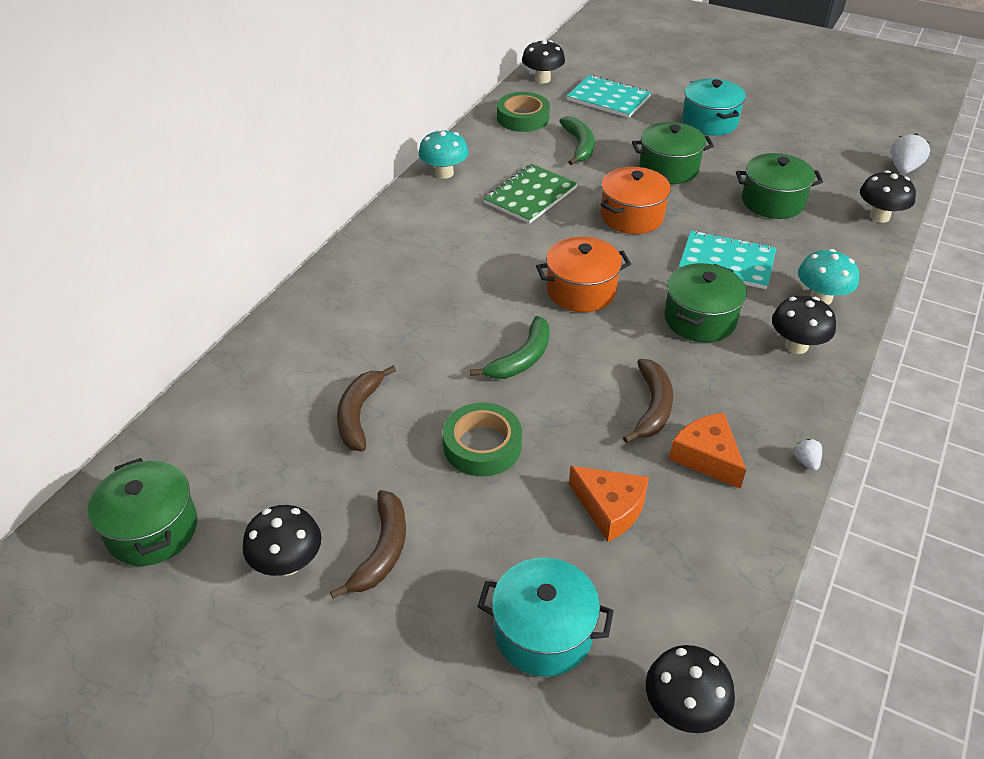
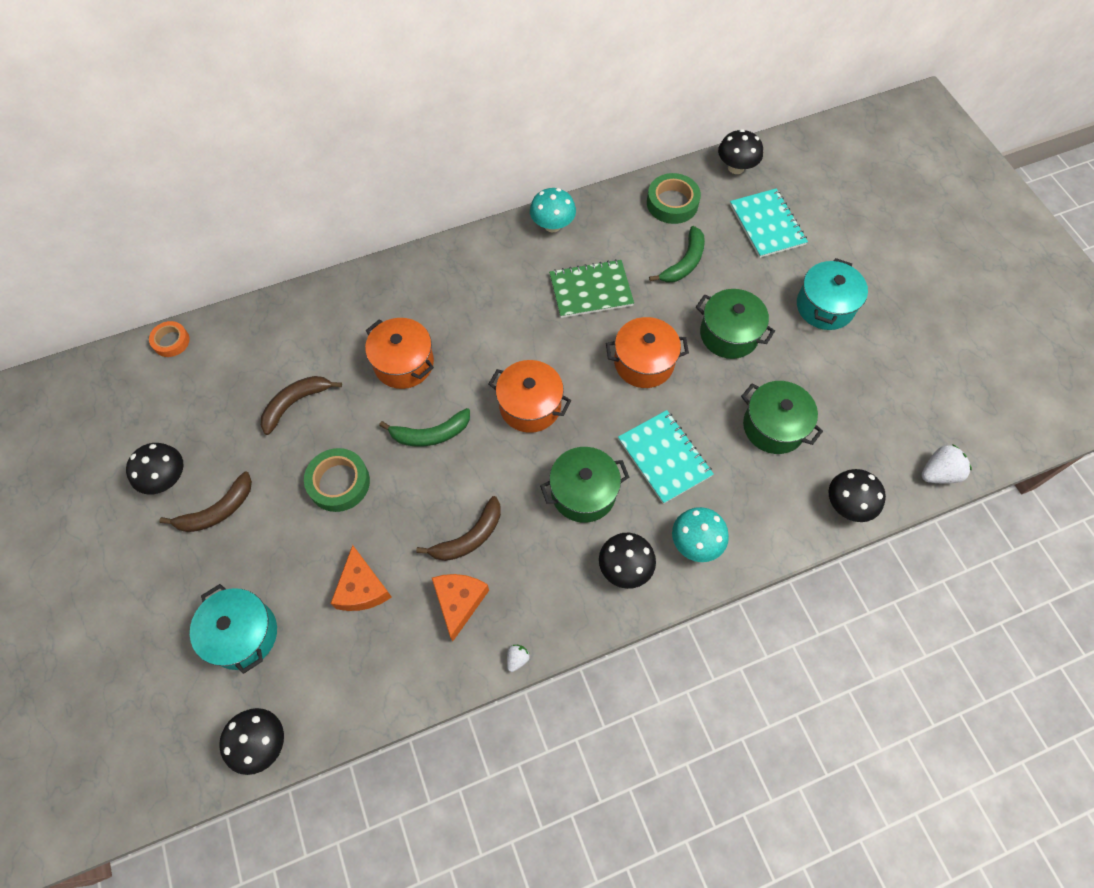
camera: 40 degrees right, 20 degrees up
(150, 447) = (171, 341): none -> orange tape
(152, 529) = (126, 401): green pot -> none
(431, 325) = (404, 363): none -> orange pot

